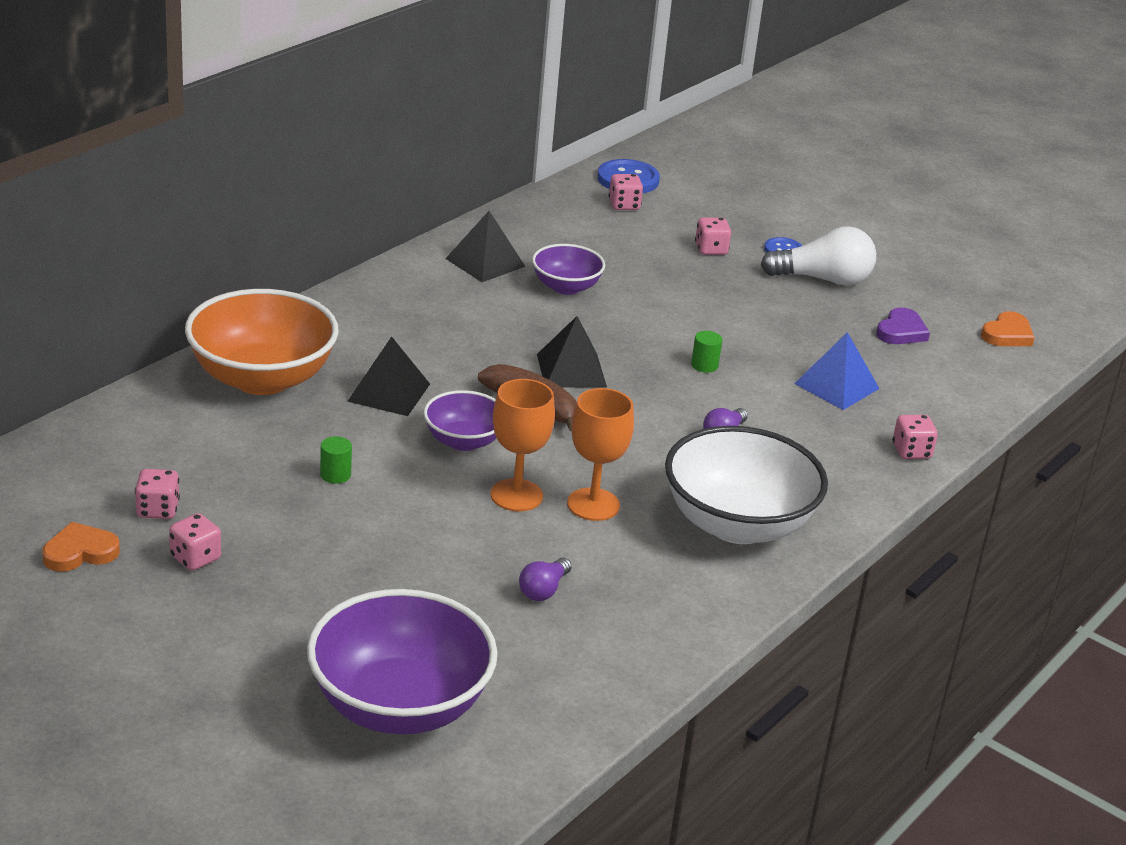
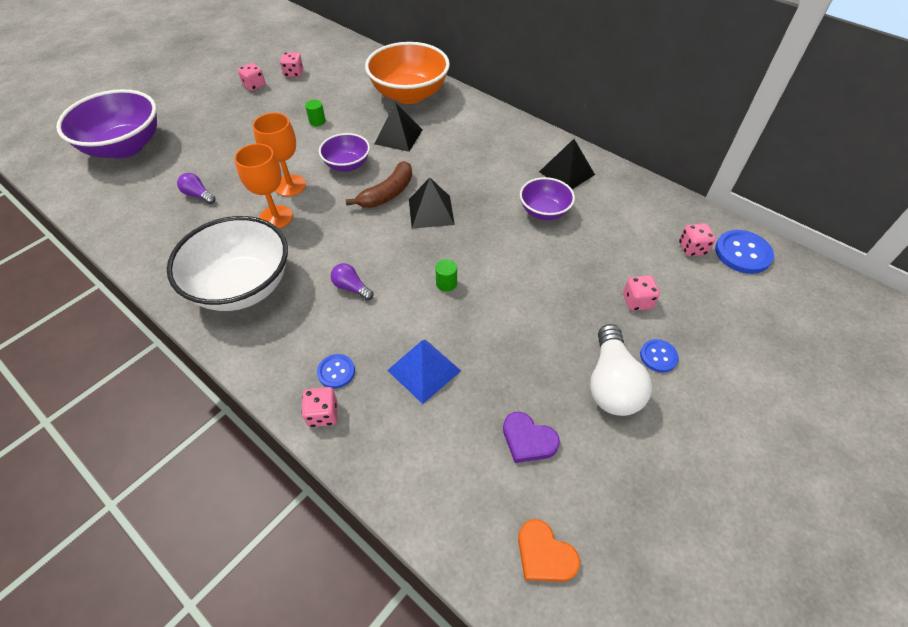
camera: 95 degrees right, 20 degrees up
(80, 552) = (265, 58): orange heart -> none
(854, 444) = (336, 372): none -> blue button

